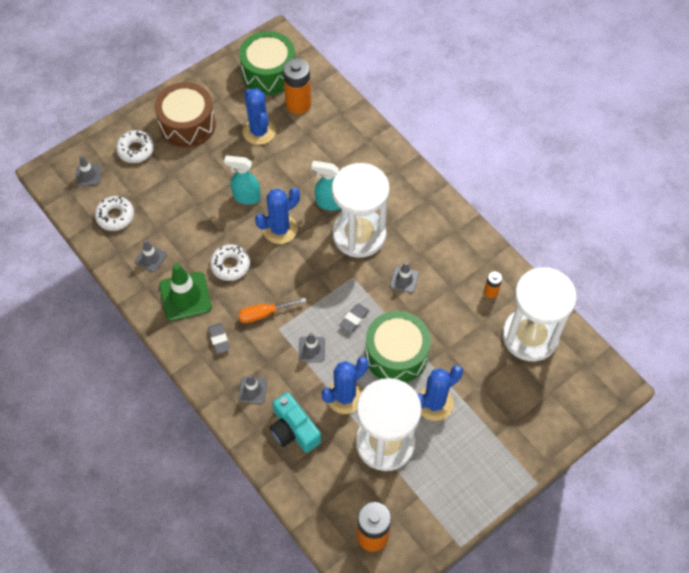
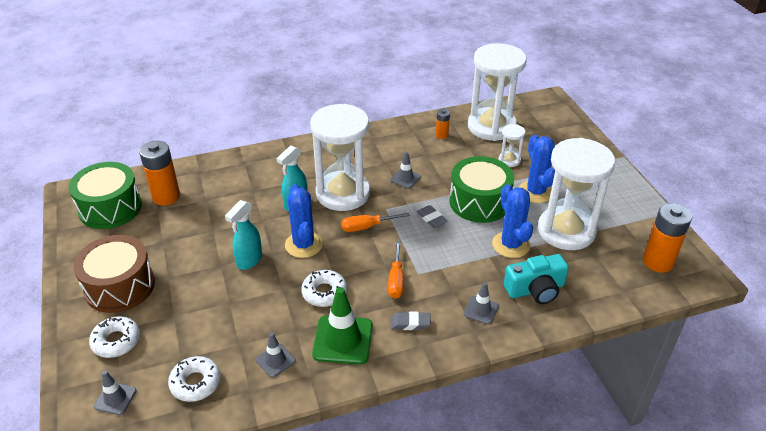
camera: 70 degrees left, 20 degrees down
(259, 131) = (176, 232): blue cactus -> none
(312, 349) = (451, 255): grey traffic cone -> none
(321, 270) = (367, 227): none -> orange screwdriver
(477, 367) = (509, 160): none -> white hourglass

